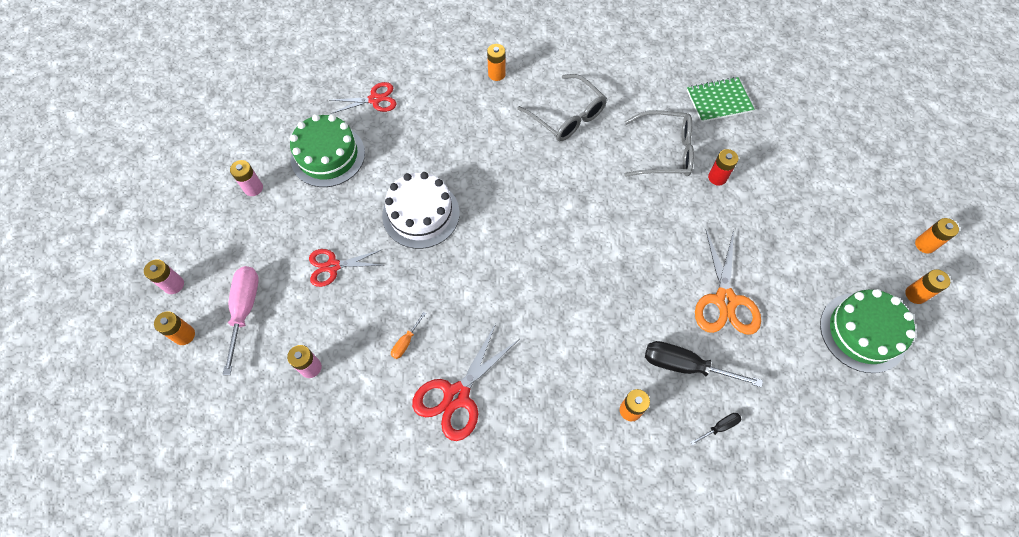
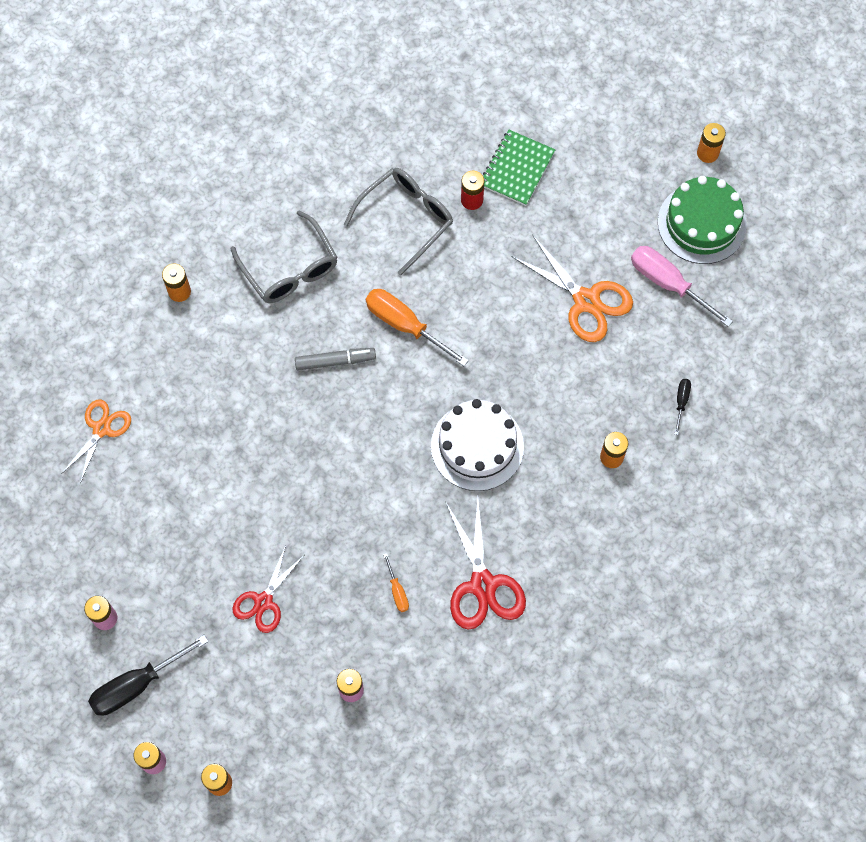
camera: 50 degrees left, 5 degrees up
(245, 311) = (241, 712): pink screwdriver -> pink screwdriver (668, 284)
(328, 155) = (130, 521): green cake -> none
(375, 99) = (101, 429): red scissors -> orange scissors
(421, 214) = (277, 483): white cake -> white cake (477, 446)
(532, 184) = (335, 361): none -> grey marker
(567, 116) = (290, 269): grey glasses -> grey glasses turned 60 degrees clockwise
(595, 205) = (405, 325): none -> orange screwdriver
(685, 366) = (613, 382): black screwdriver -> black screwdriver (137, 684)
(718, 101) = (397, 124): green notebook -> green notebook (517, 169)
(925, 244) = (676, 102): orange battery -> none

